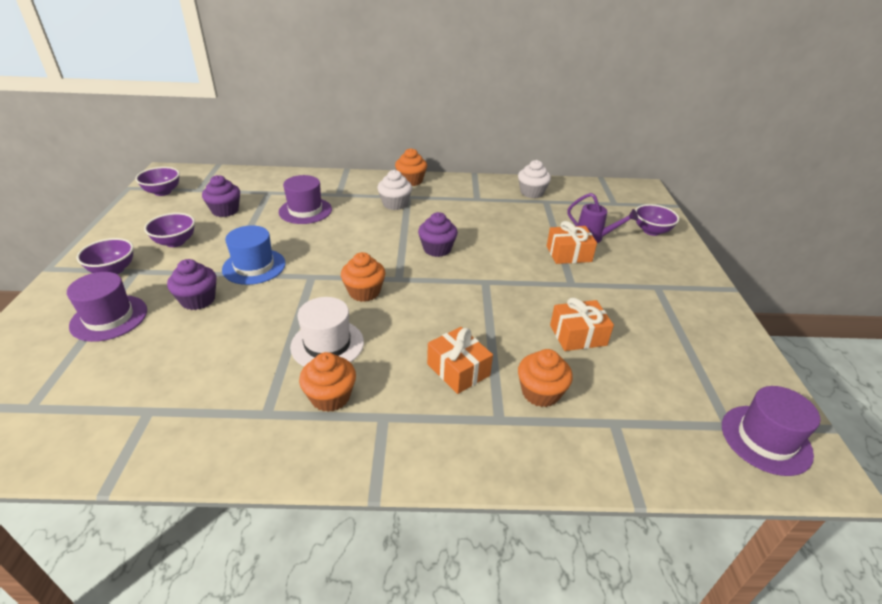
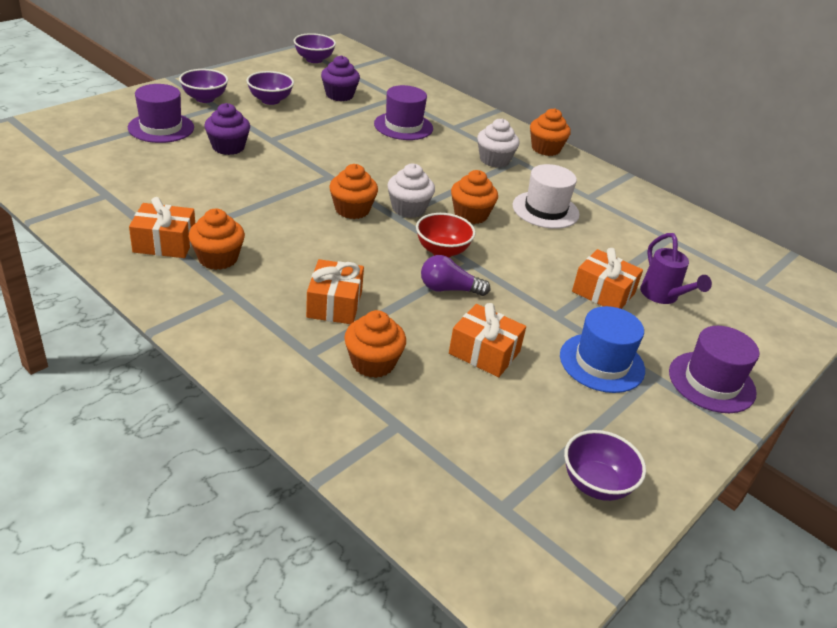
camera: 40 degrees right, 0 degrees up
(254, 266) = (299, 146): blue hat -> blue hat (602, 363)
(269, 416) = (165, 243): none -> orange gift
(327, 344) = (268, 226): white hat -> white hat (545, 210)
(437, 249) = (470, 215): purple cupcake -> orange cupcake
(459, 284) = (442, 251): none -> red bowl
(500, 308) = (449, 289): none -> purple light bulb
(532, 192) = (666, 222): white cupcake -> white cupcake (408, 209)
(651, 231) = (755, 332): purple bowl -> purple bowl (596, 484)
(765, 439) = (520, 544): purple hat -> purple hat (711, 382)

